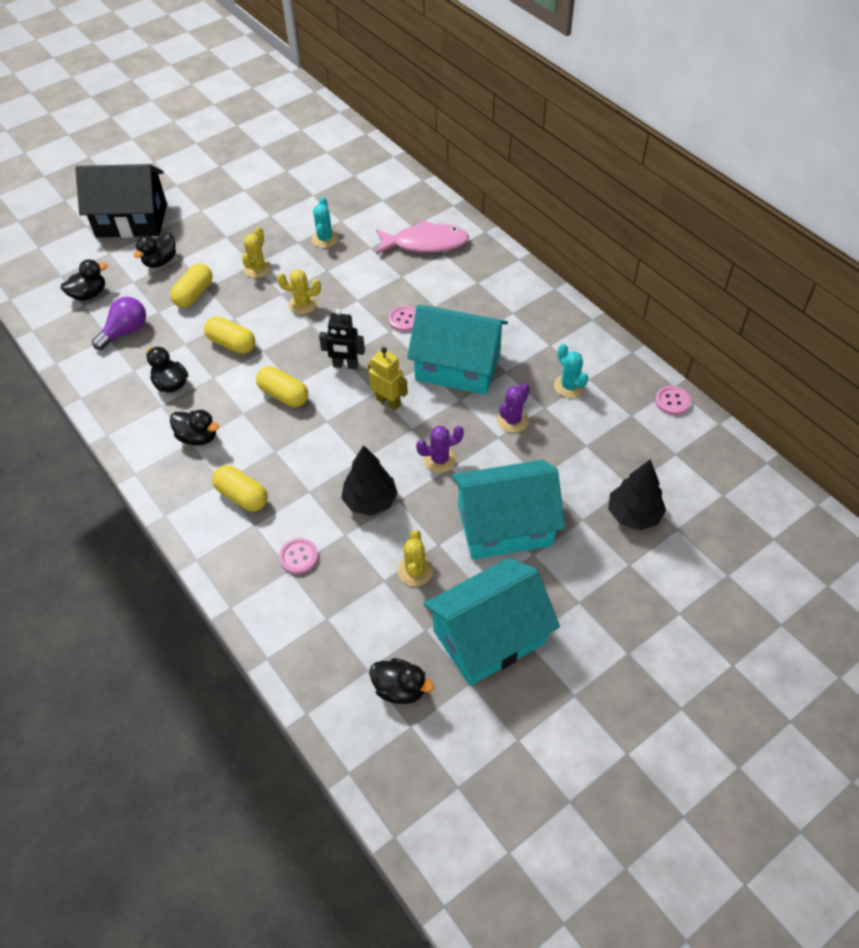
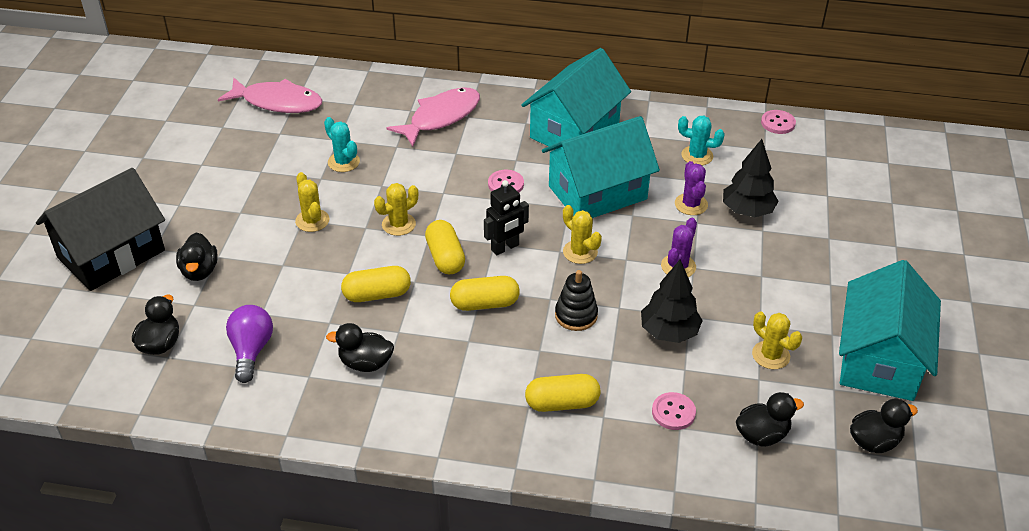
camera: 45 degrees left, 10 degrees down
(194, 294) = (278, 278): yellow capsule -> yellow capsule (445, 257)
(198, 437) = (455, 387): black duck -> black duck (762, 435)
(327, 444) = (576, 315): none -> black stacking toy
(338, 171) = (277, 102): none -> pink fish
(388, 402) = (580, 252): yellow robot -> yellow cactus
(505, 525) = (786, 279): turquoise house -> turquoise house (575, 130)
(633, 515) = (855, 212): black tree -> black tree (747, 211)

